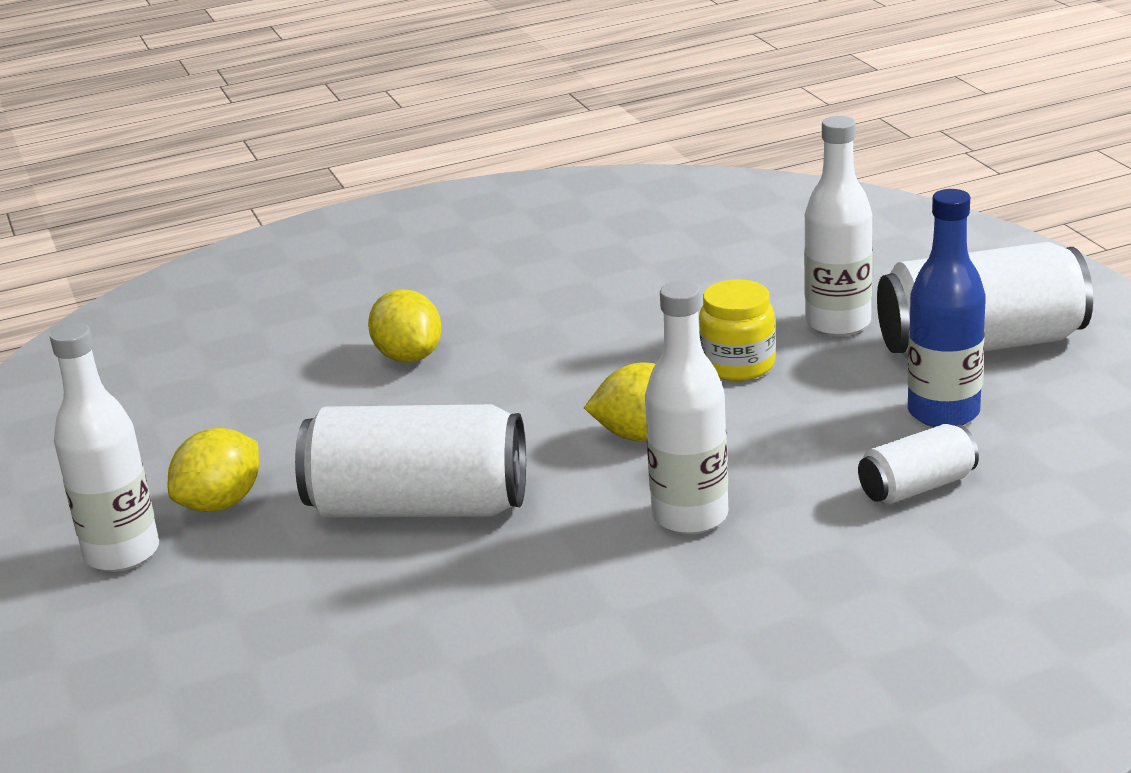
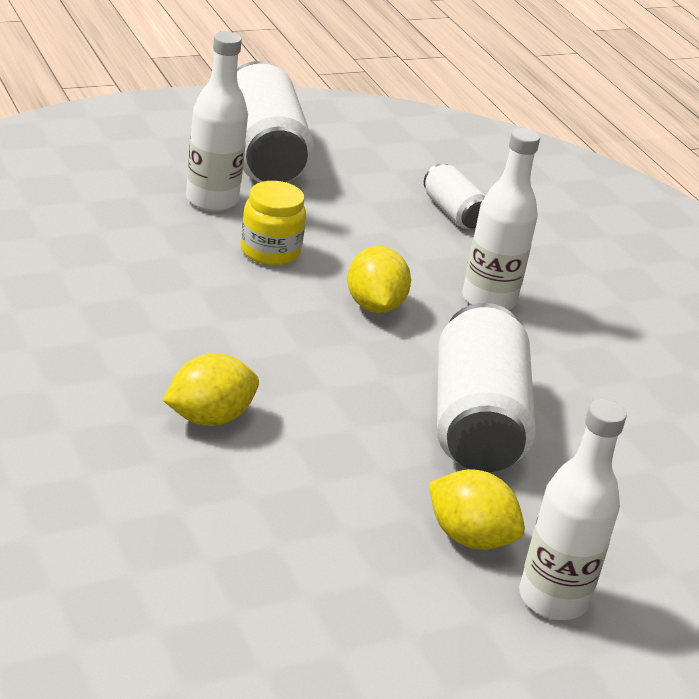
camera: 100 degrees left, 5 degrees up
(943, 413) = (358, 186): blue bottle -> none

